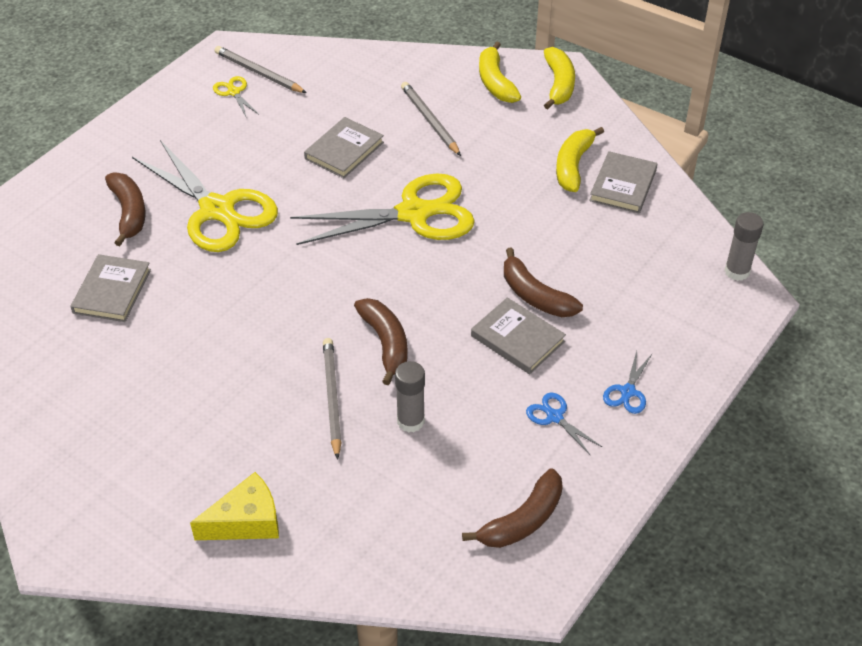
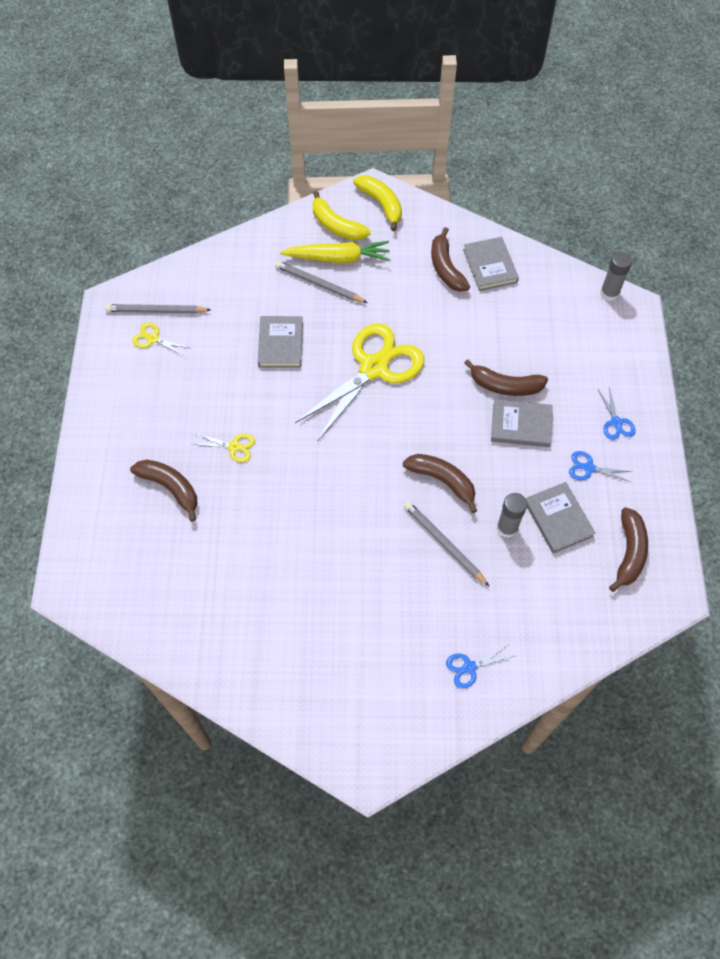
camera: 35 degrees left, 15 degrees up
(112, 291) = (219, 559): grey book -> grey book (558, 519)
(217, 210) = (234, 447): yellow scissors -> yellow scissors, size x0.41
(246, 521) = (469, 667): yellow cheese -> blue scissors
(470, 108) = (338, 258): none -> yellow carrot
(573, 166) = (446, 268): yellow banana -> brown banana

